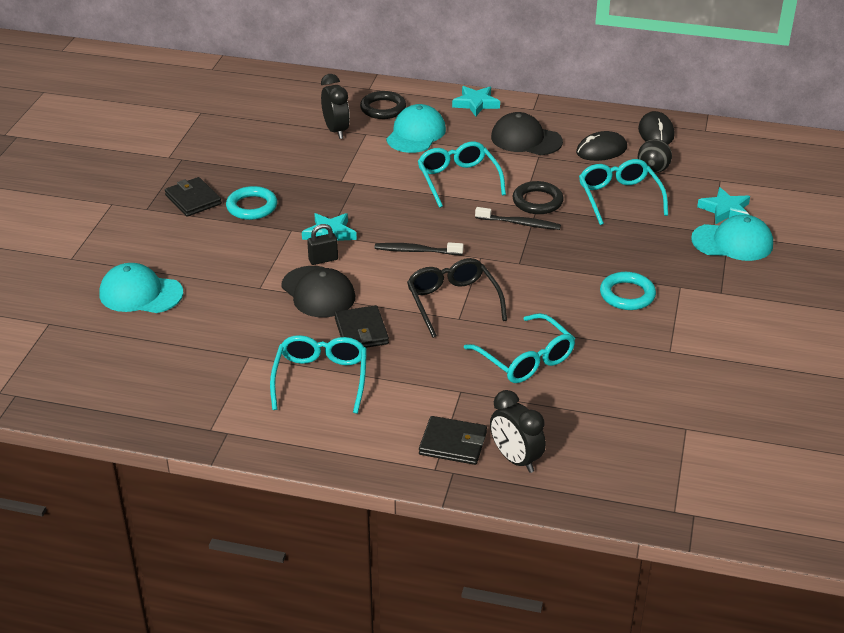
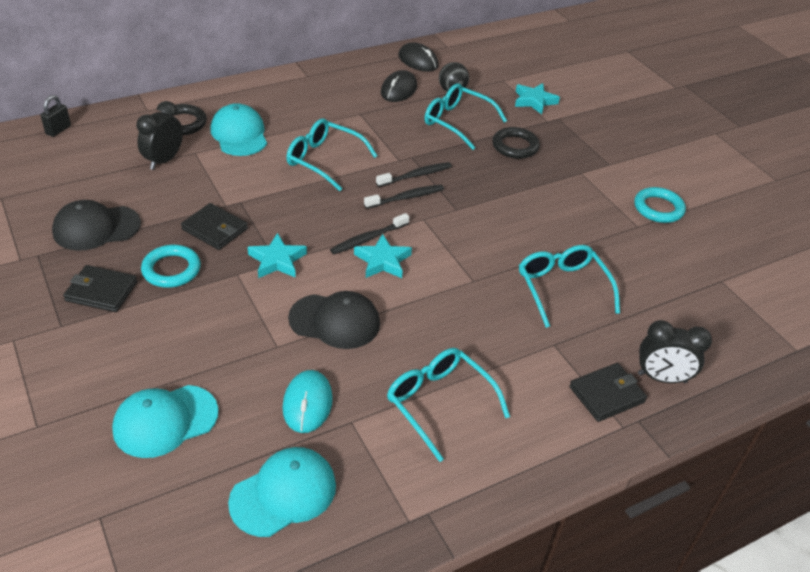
camera: 45 degrees left, 5 degrees up
(235, 331) = (307, 404): none -> turquoise mouse
(323, 259) = (301, 287): black padlock -> black padlock (58, 130)
(336, 131) = (164, 160): black clock -> black clock turned 90 degrees counterclockwise
(361, 331) = (415, 337): black wallet -> black wallet (215, 229)
(453, 302) = (451, 269): black glasses -> none
(476, 104) = (257, 89): turquoise star -> turquoise star (382, 261)
(488, 236) = (406, 198): none -> black toothbrush
(526, 139) = (333, 103): black cap -> black cap (96, 228)
(526, 359) = (562, 288): turquoise glasses -> turquoise glasses turned 120 degrees counterclockwise
(537, 201) = (406, 151): black ring -> black ring (515, 146)
(627, 295) = (558, 197): turquoise ring -> turquoise ring (658, 208)
(732, 242) = (568, 123): turquoise cap -> turquoise cap (283, 493)

